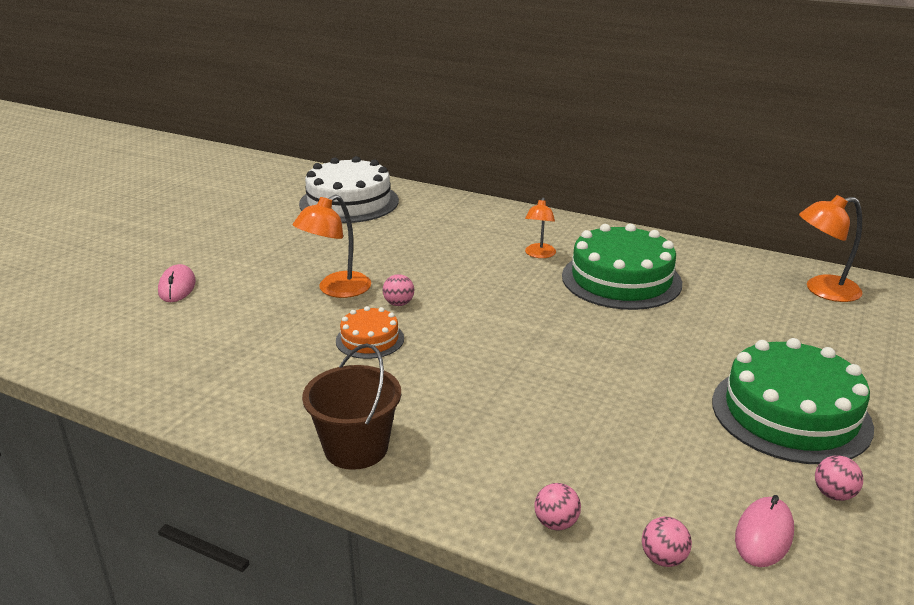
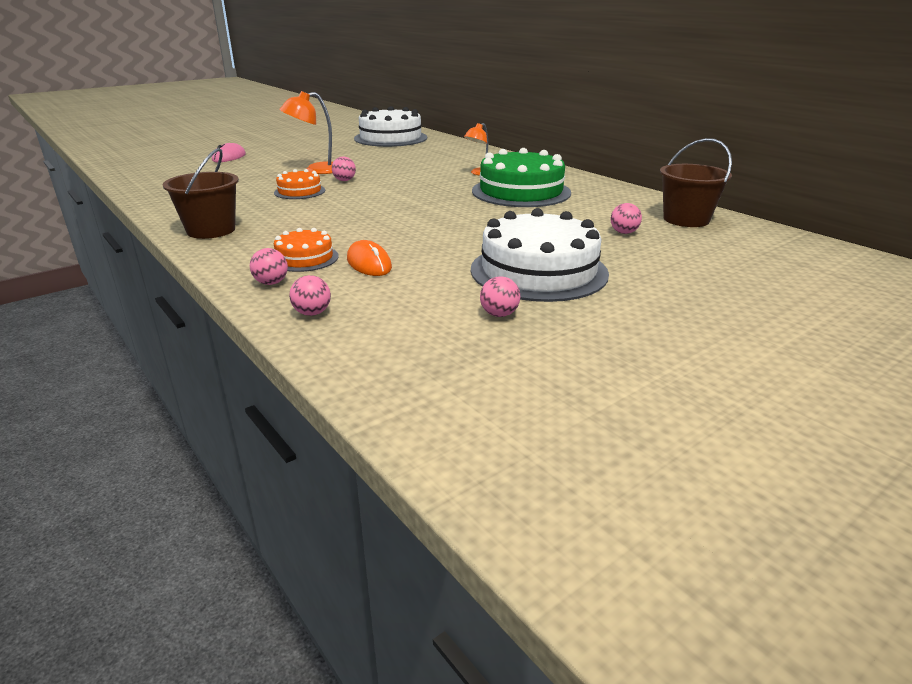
camera: 25 degrees right, 0 degrees up
(537, 466) = (304, 258): none -> orange cake
(617, 454) = (369, 263): none -> orange mouse
(764, 535) = (405, 320): pink mouse -> none
(790, 413) = (538, 271): green cake -> white cake
(794, 327) = (624, 232): none -> pink ball
(822, 290) = (686, 219): orange lamp -> brown bucket

